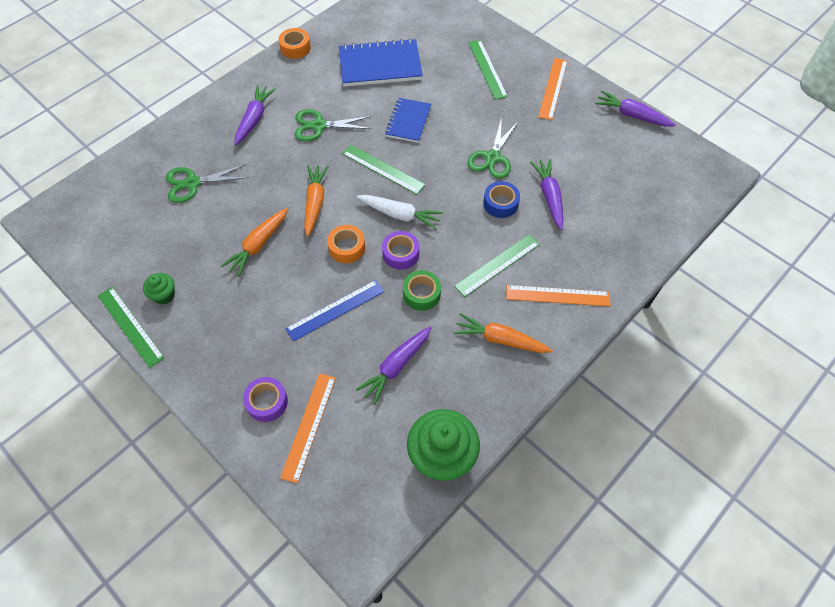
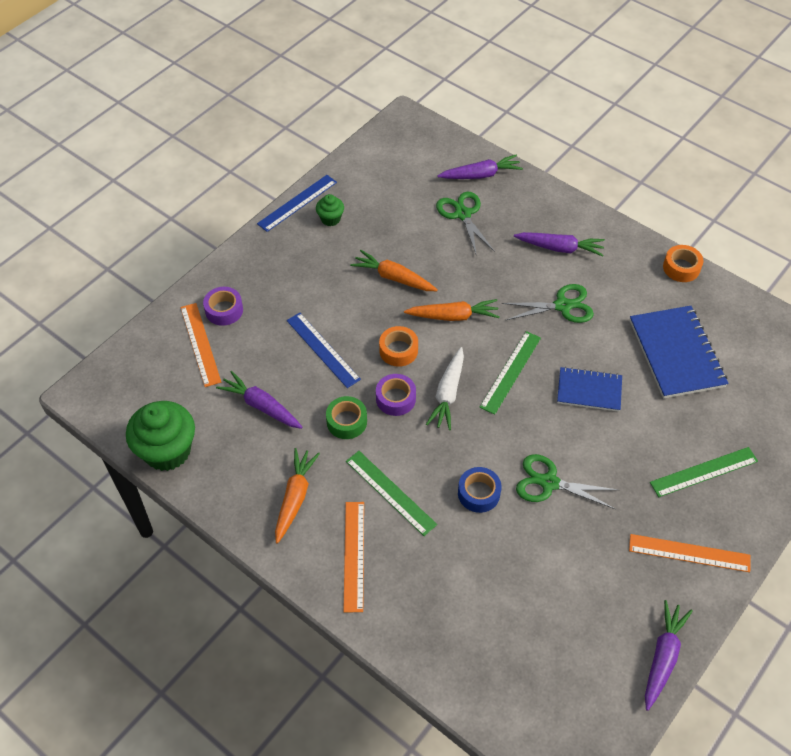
camera: 85 degrees right, 5 degrees down
(130, 326) = (297, 203): green ruler -> blue ruler
(308, 426) = (200, 344): orange ruler -> orange ruler turned 60 degrees clockwise
(319, 126) = (562, 306): green scissors -> green scissors turned 90 degrees clockwise
(549, 197) = (497, 547): purple carrot -> purple carrot (480, 175)

